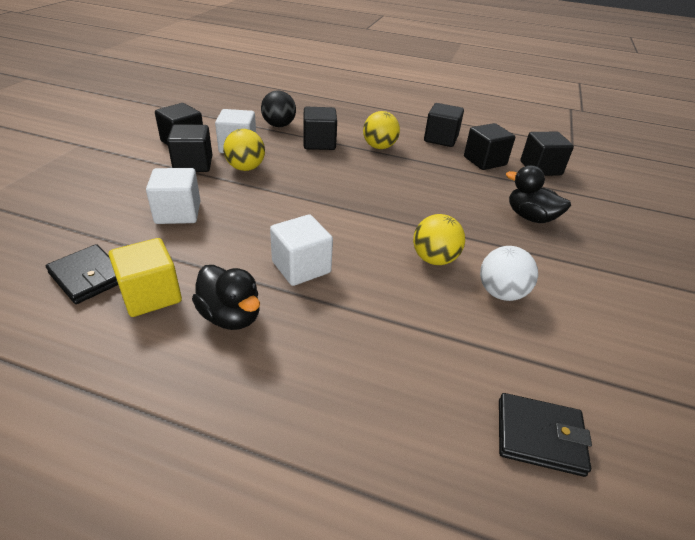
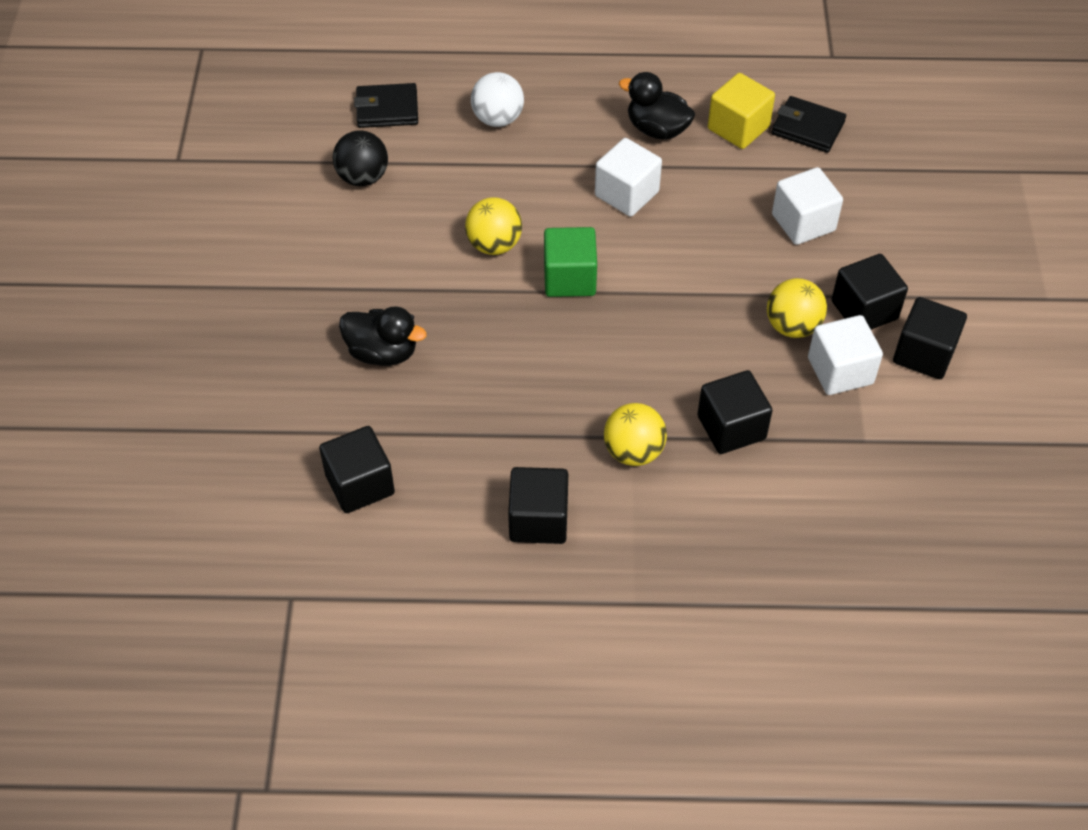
camera: 165 degrees right, 15 degrees up
(279, 125) = (825, 457): black ball -> black ball (363, 177)
(380, 224) = (569, 278): none -> green cube
(484, 161) = (454, 472): black cube -> none
(501, 293) = (418, 222): white ball -> white ball (498, 119)

